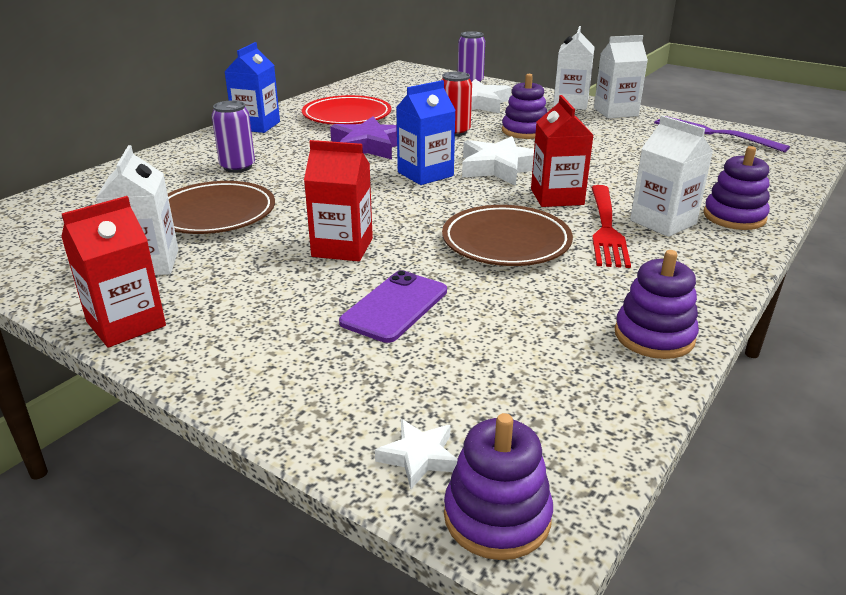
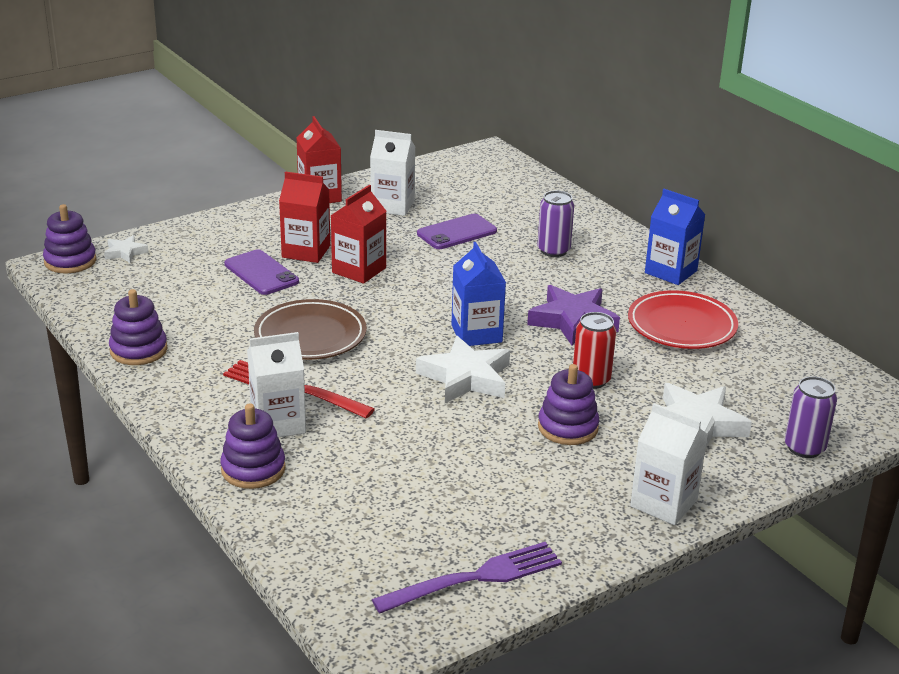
camera: 110 degrees right, 0 degrees up
(215, 214) = (457, 232): brown plate -> purple phone
(557, 197) = (373, 387): red carton -> red carton (306, 251)
(615, 112) = (607, 529): white carton -> none

